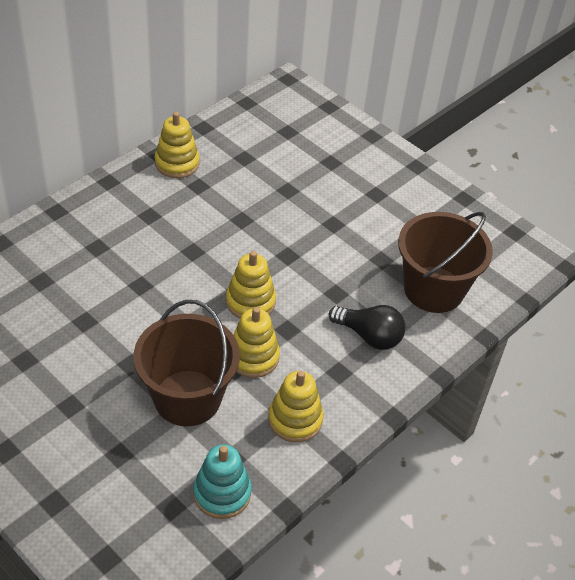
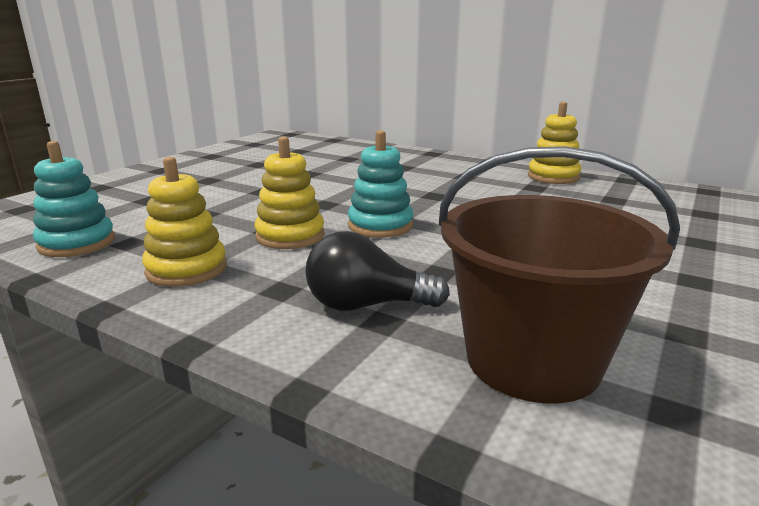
camera: 80 degrees right, 25 degrees down
(187, 398) = (220, 215): brown bucket -> none
(250, 302) = (380, 226): yellow stacking toy -> turquoise stacking toy
(369, 336) = (367, 305): black light bulb -> black light bulb turned 75 degrees clockwise

